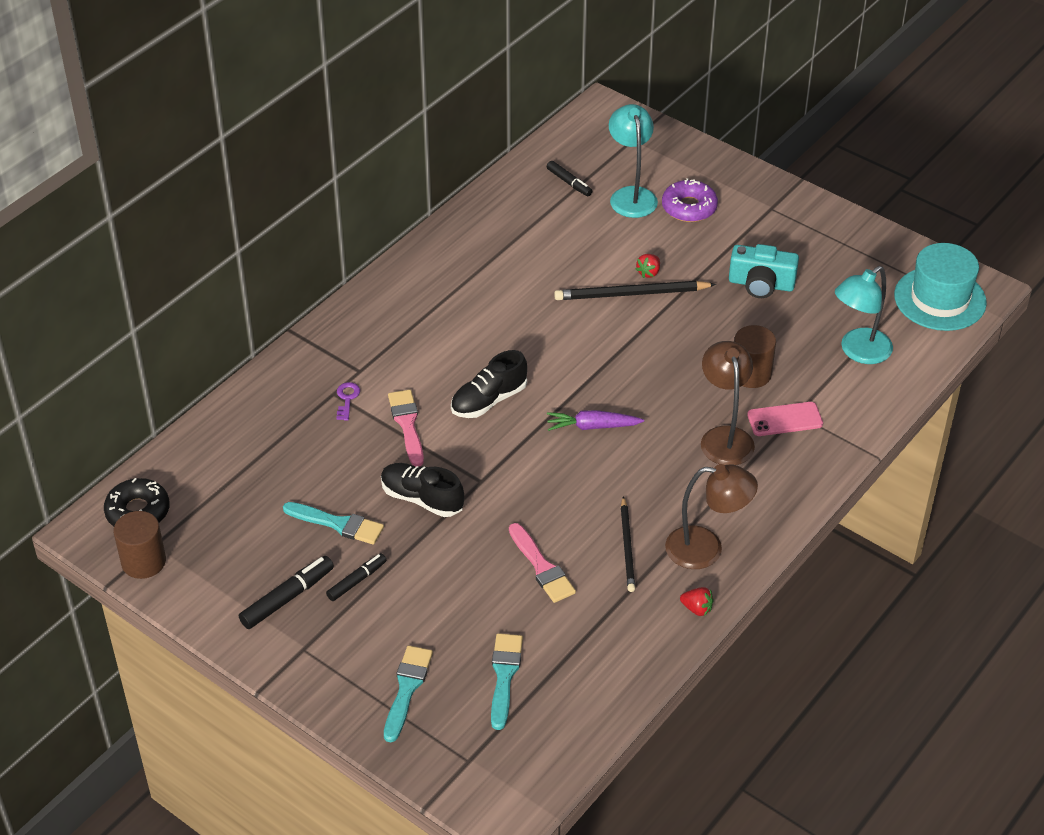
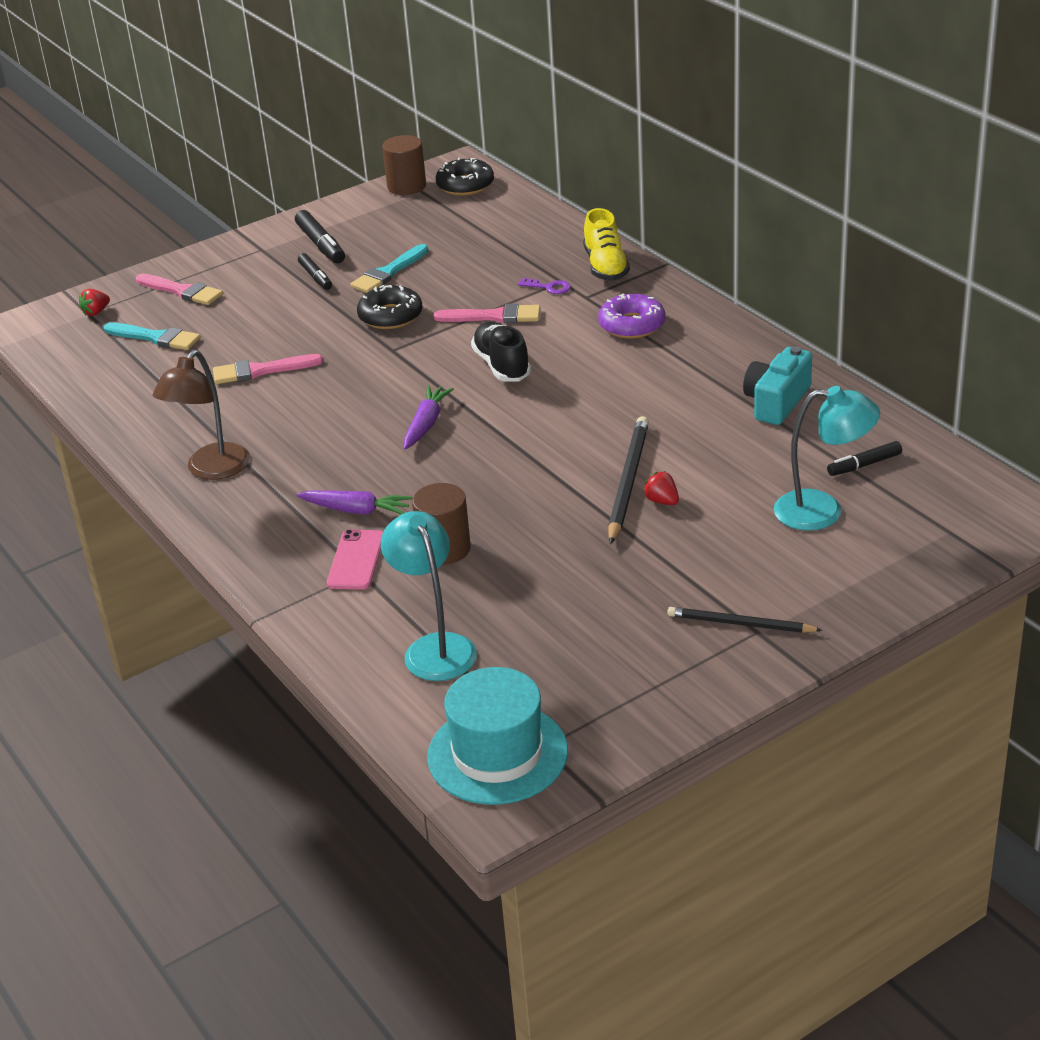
camera: 110 degrees right, 10 degrees down
(301, 368) = (605, 266): none -> yellow shoe
(407, 689) = (182, 291): turquoise brush -> pink brush
(422, 499) = (390, 316): black shoe -> black donut
(627, 547) = (249, 422): black pencil -> black pencil (740, 624)
(689, 207) = (782, 556): purple donut -> purple donut (632, 325)
(697, 609) = (144, 451): red strawberry -> red strawberry (96, 312)
(724, 437) = (356, 510): brown lamp -> purple carrot
(761, 284) = (601, 589): turquoise camera -> turquoise camera (776, 402)

